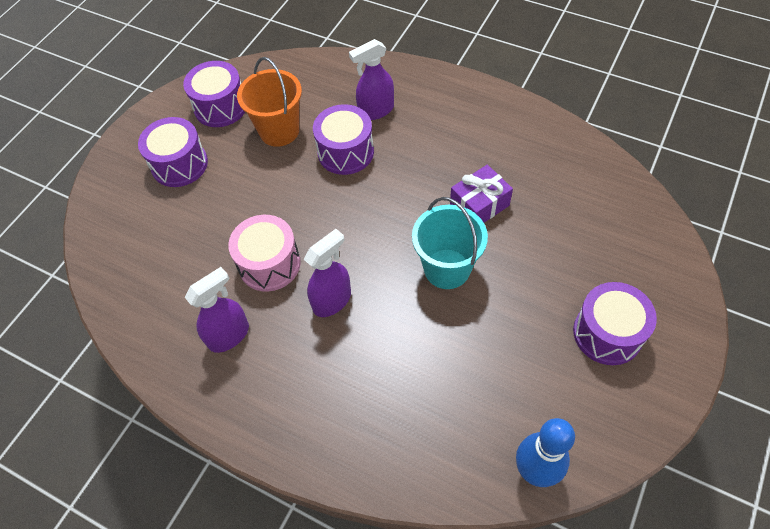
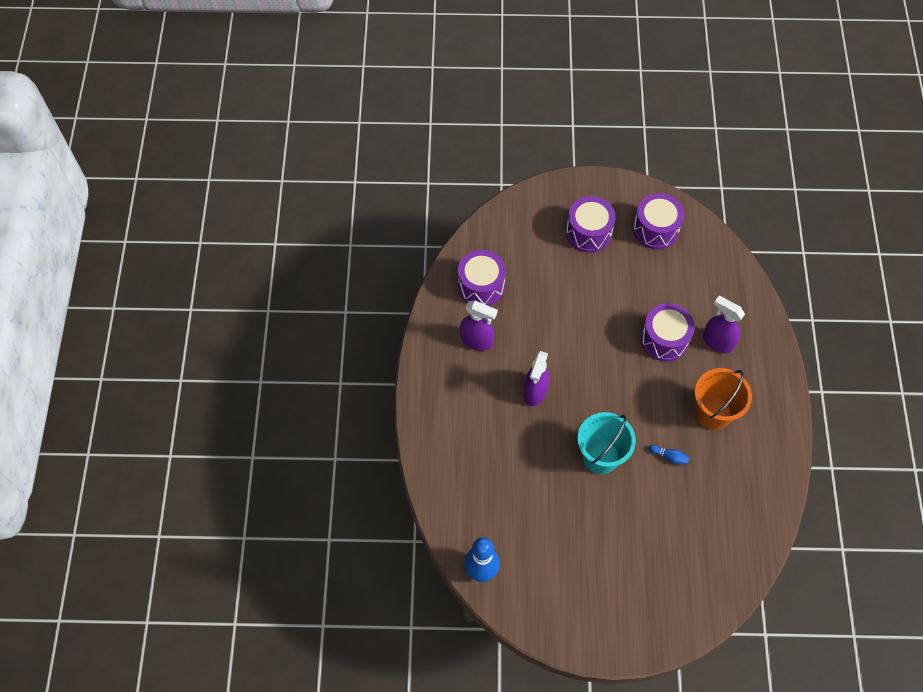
camera: 60 degrees right, 5 degrees up
(269, 264) = (541, 337): pink drum -> none
(279, 131) = (657, 282): orange bucket -> orange bucket (713, 413)
(332, 300) = (535, 392): purple spray bottle -> purple spray bottle turned 90 degrees clockwise
(479, 205) = (669, 457): purple gift -> blue bowling pin
(607, 333) = (606, 586): purple drum -> purple drum (481, 286)

